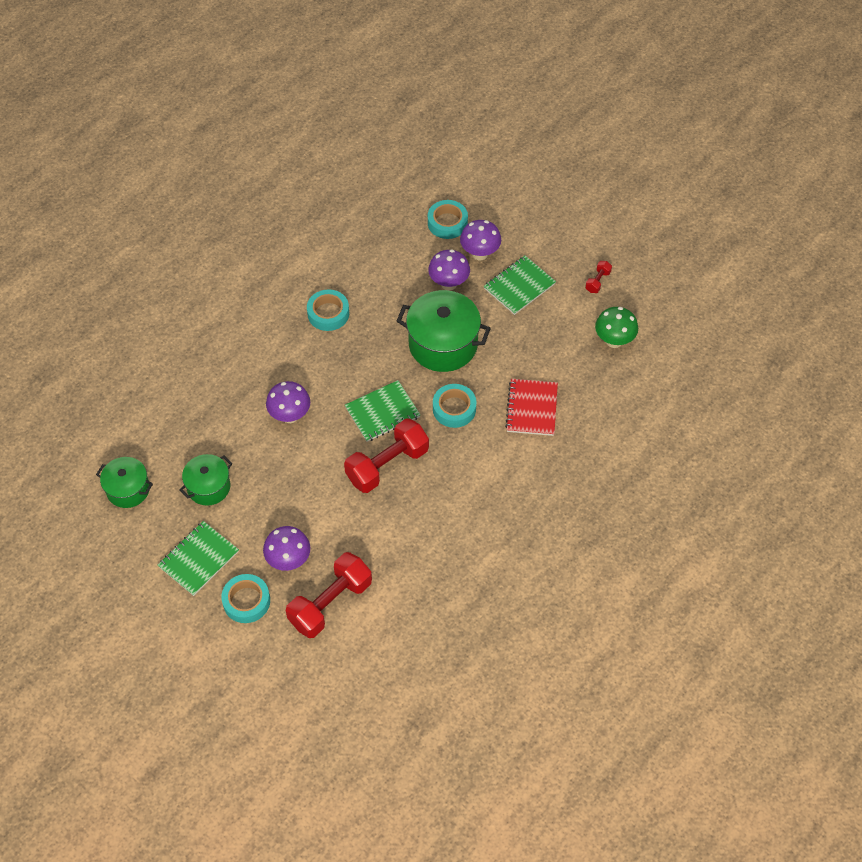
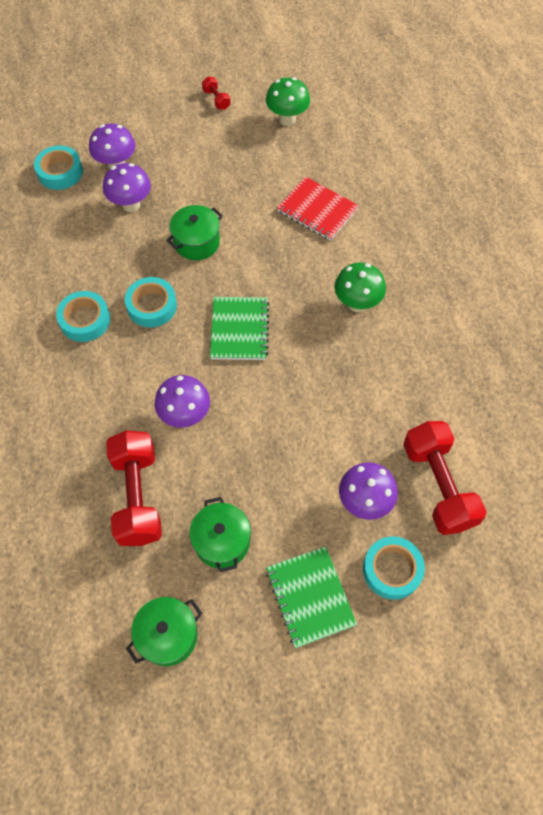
camera: 60 degrees left, 5 degrees up
(387, 465) = (304, 355): red dumbbell -> red dumbbell (138, 496)
(443, 344) = (197, 242): green pot -> green pot, size x0.59
(454, 409) = (276, 269): turquoise tape -> turquoise tape (152, 306)
(458, 478) = (357, 303): none -> green mushroom
(519, 286) = (177, 155): green notebook -> none

